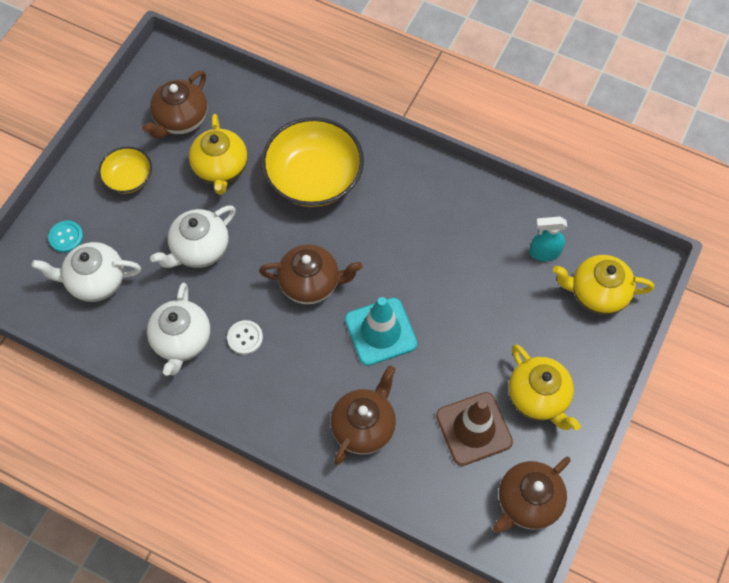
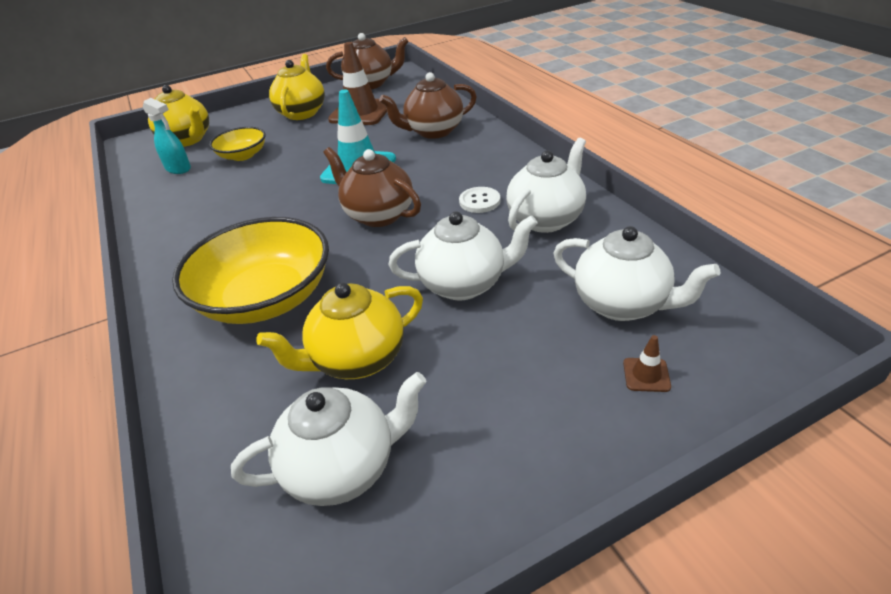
camera: 140 degrees left, 25 degrees down
(66, 237) = (646, 375): turquoise button -> brown traffic cone
(128, 178) = (497, 414): yellow bowl -> yellow bowl (243, 155)
(181, 120) = (343, 467): brown teapot -> white teapot
(221, 169) = (357, 359): yellow teapot -> yellow teapot turned 150 degrees counterclockwise

